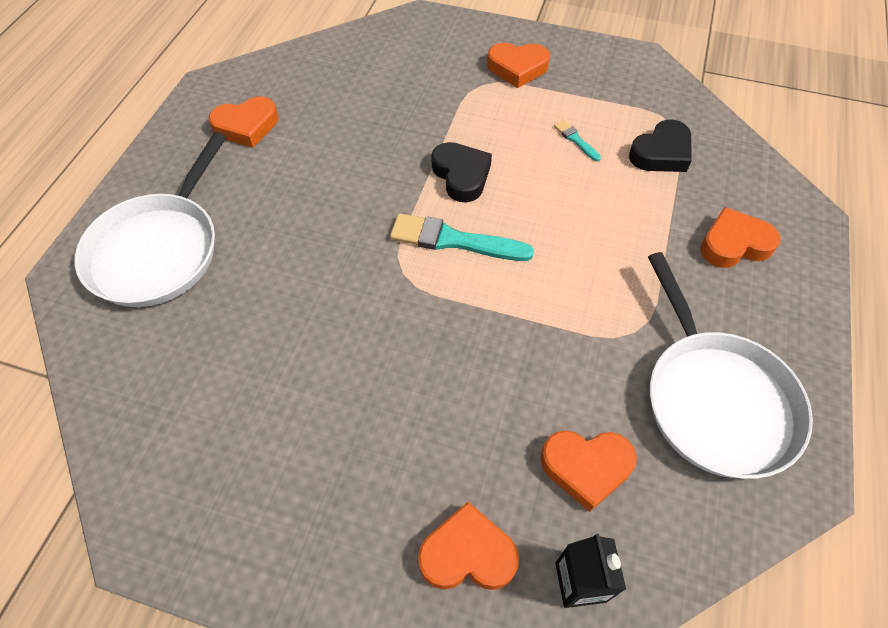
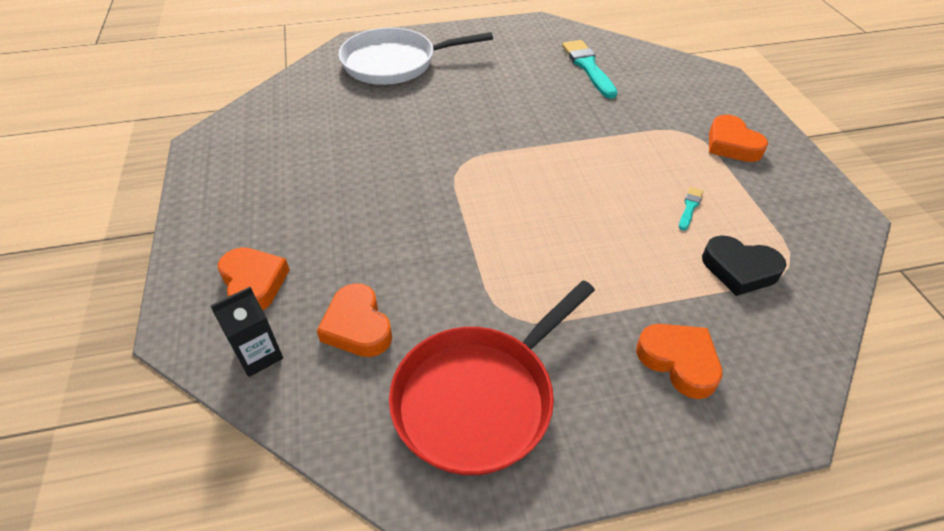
camera: 60 degrees right, 10 degrees down
(246, 126) = (521, 50): orange heart -> none
(454, 240) = (512, 178): turquoise brush -> turquoise brush (588, 67)
(461, 175) = (579, 158): black heart -> none
(716, 400) = (479, 399): white pan -> red pan

